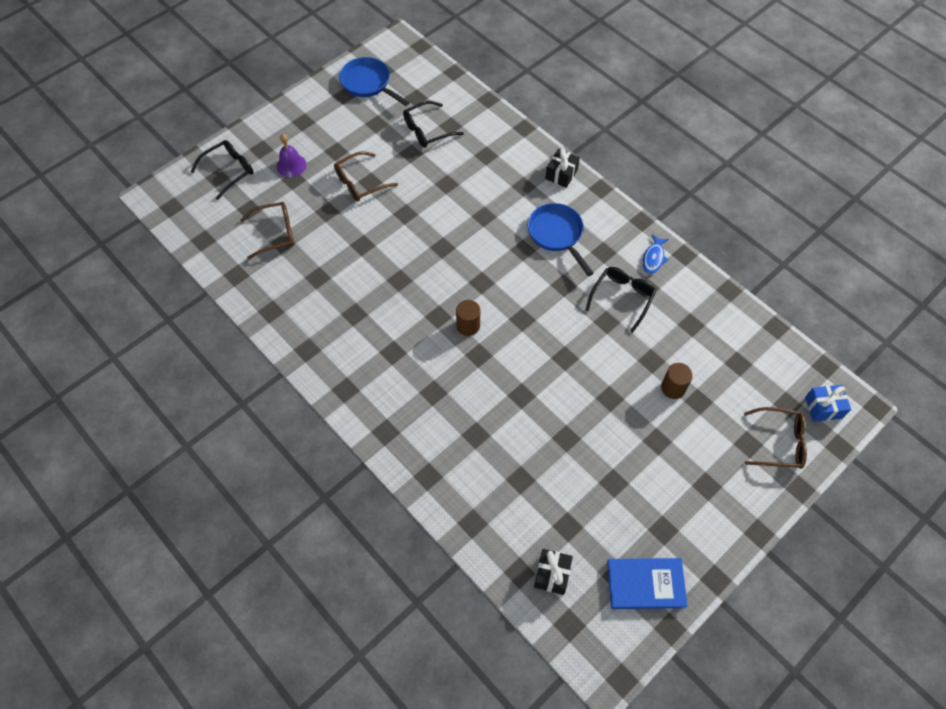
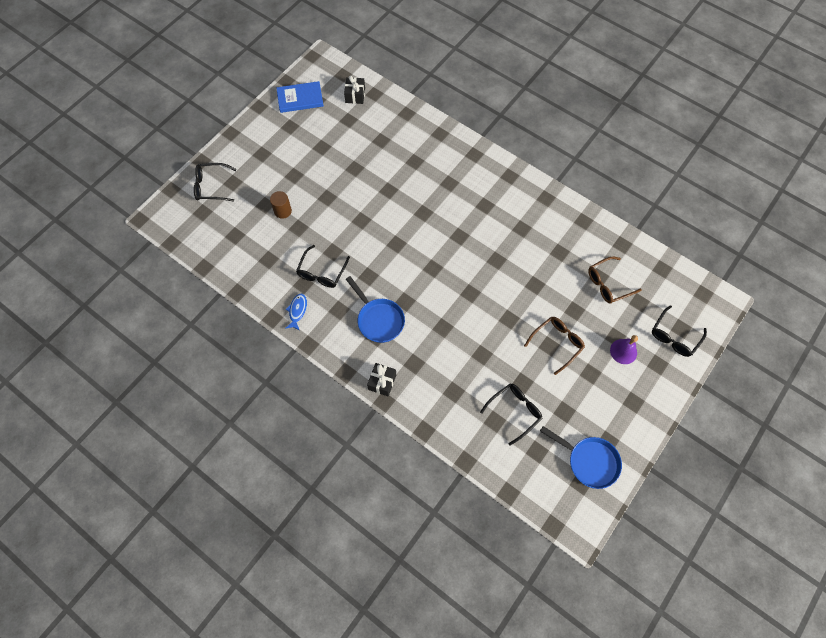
camera: 170 degrees right, 5 degrees up
(468, 326) = (435, 233): brown cylinder -> none
(779, 442) = (211, 186): brown glasses -> black glasses
(823, 407) = (177, 213): blue gift -> none

